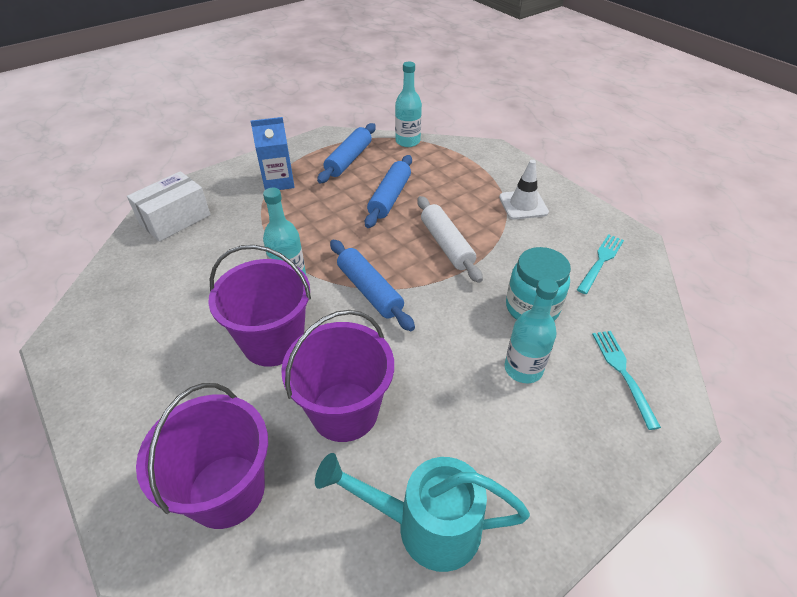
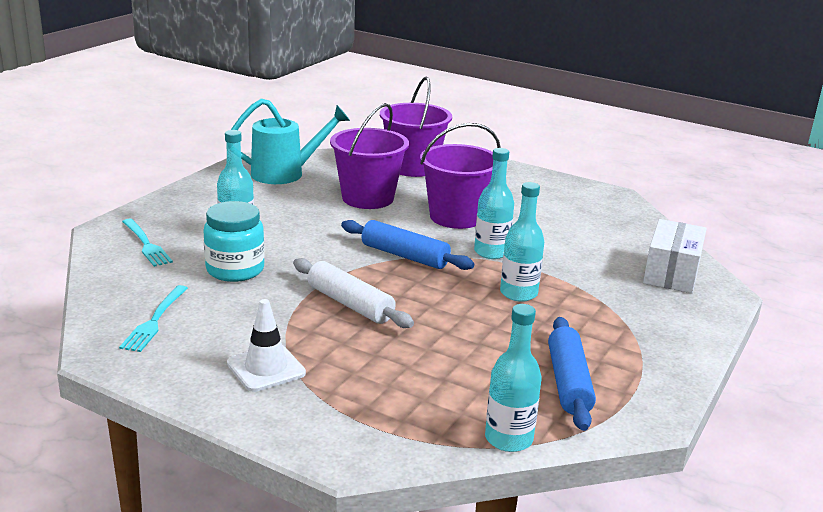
camera: 155 degrees right, 20 degrees down
(278, 182) = (622, 332): blue carton -> none
(312, 226) = (518, 293): none -> turquoise bottle
(390, 197) = (458, 341): blue rolling pin -> none

